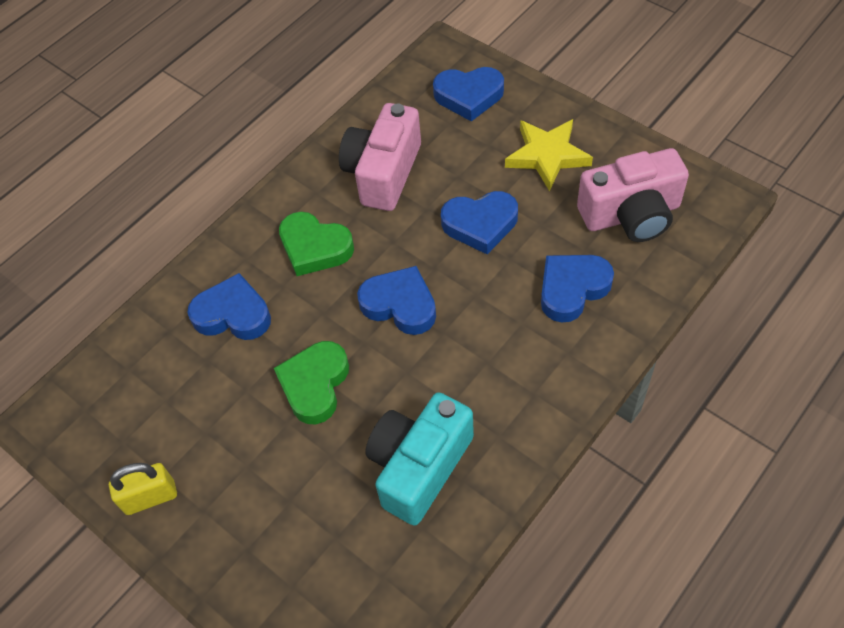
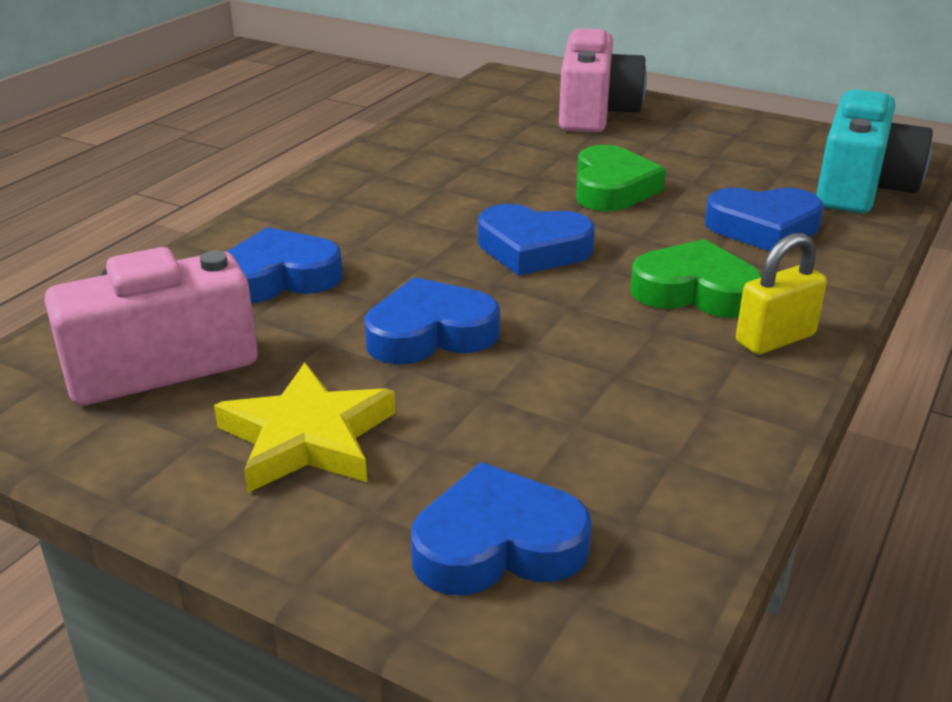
camera: 165 degrees right, 25 degrees down
(150, 497) = (737, 125): yellow padlock -> yellow padlock (775, 339)
(383, 173) = (633, 388): pink camera -> pink camera (595, 113)
(419, 466) = (465, 153): turquoise camera -> turquoise camera (861, 188)
(572, 289) = (279, 277): blue heart -> blue heart turned 150 degrees counterclockwise

